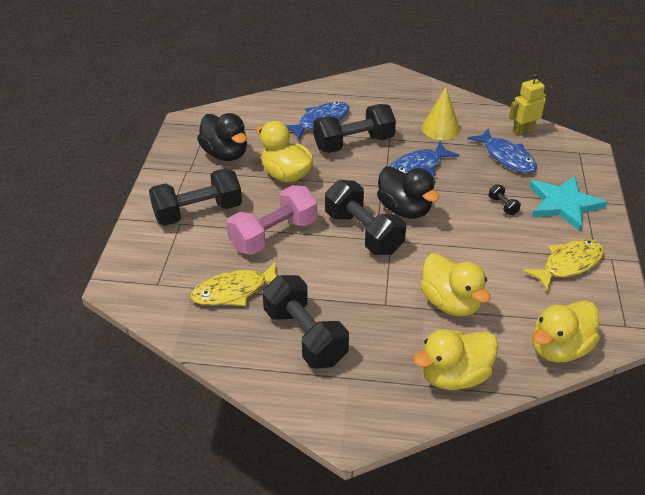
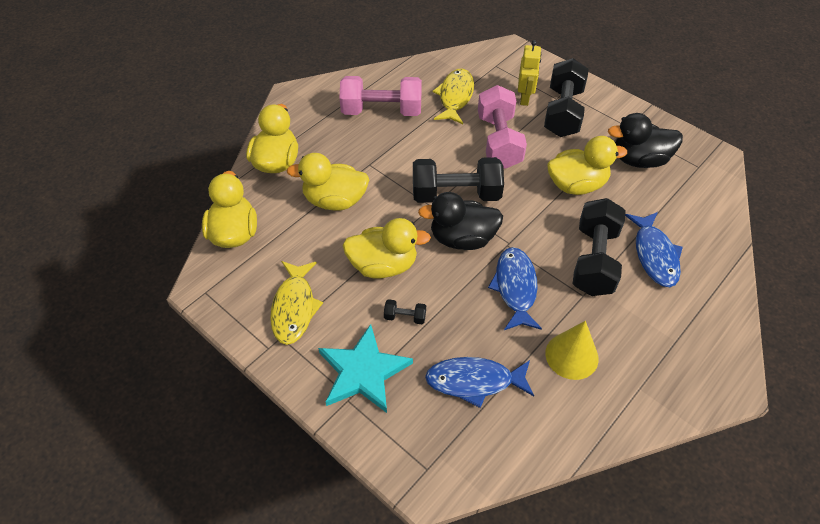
camera: 125 degrees right, 10 degrees up
(305, 336) = (381, 111): black dumbbell -> pink dumbbell
(476, 238) = (383, 265): none -> yellow duck
(523, 131) = (510, 441): yellow robot -> yellow robot (524, 98)

